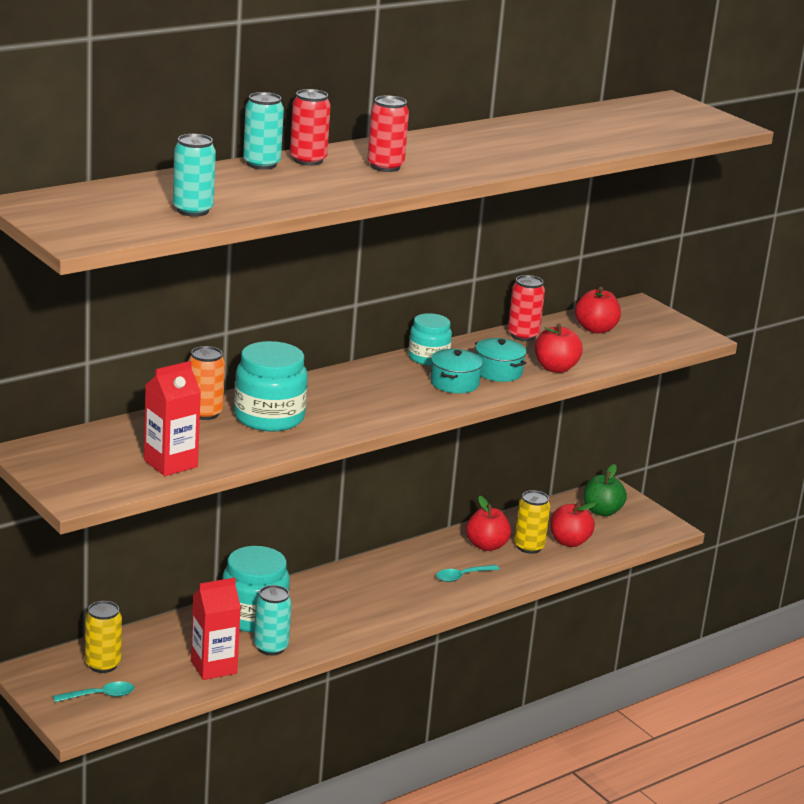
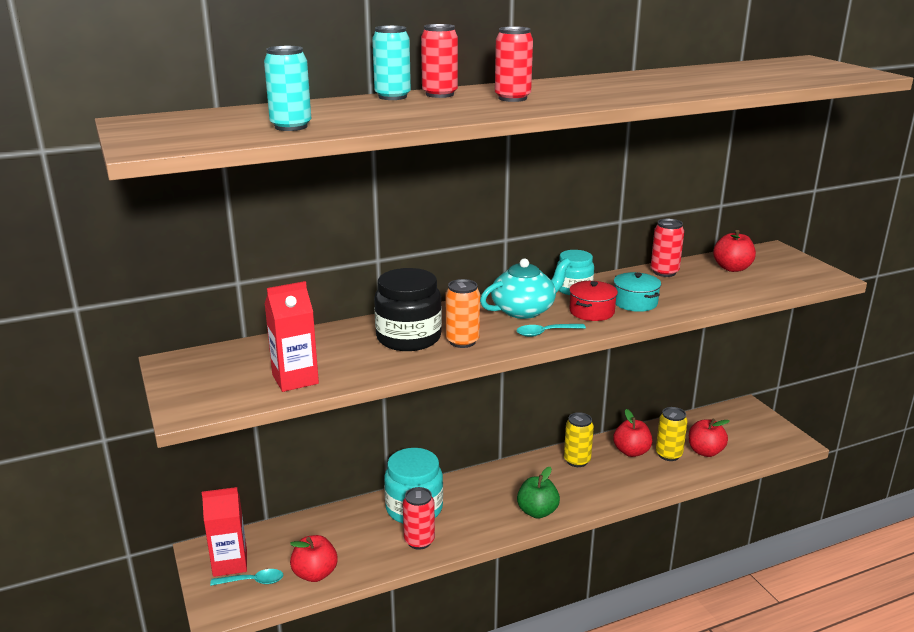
camera: 15 degrees right, 0 degrees up
(103, 665) = (268, 548): yellow can -> yellow can (577, 461)
(204, 413) = (352, 332): orange can -> orange can (462, 341)
(213, 667) = (362, 558): red carton -> red carton (230, 563)
(269, 417) = (408, 338): turquoise jar -> black jar
(271, 647) = (419, 541): turquoise can -> red can
(382, 383) = (524, 310): none -> turquoise teapot
(454, 383) = (591, 311): turquoise pot -> red pot
(462, 576) = (605, 480): turquoise spoon -> turquoise spoon (545, 333)
(555, 368) = (690, 301): red apple -> red apple (315, 574)
(602, 511) = (736, 425): green apple -> green apple (537, 512)

